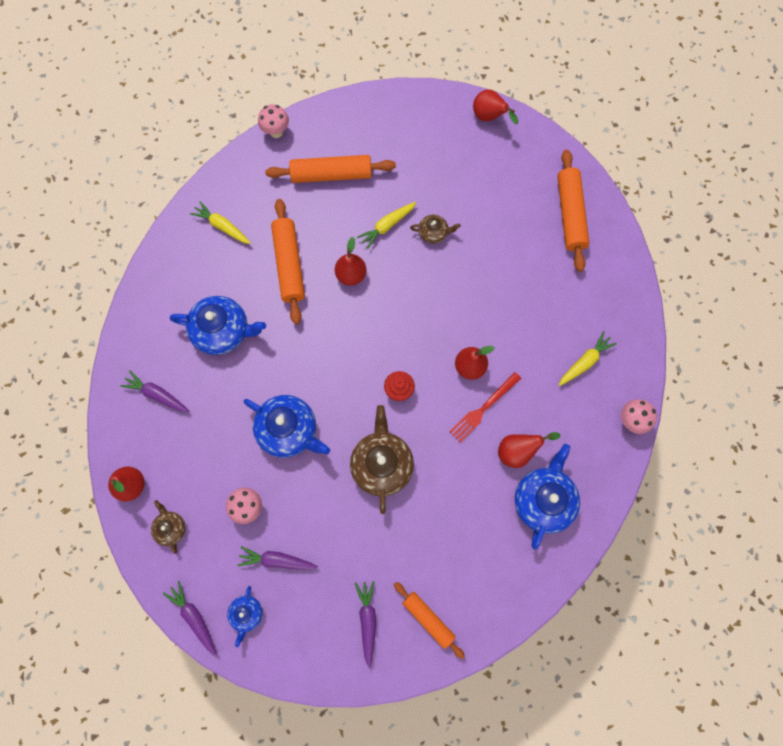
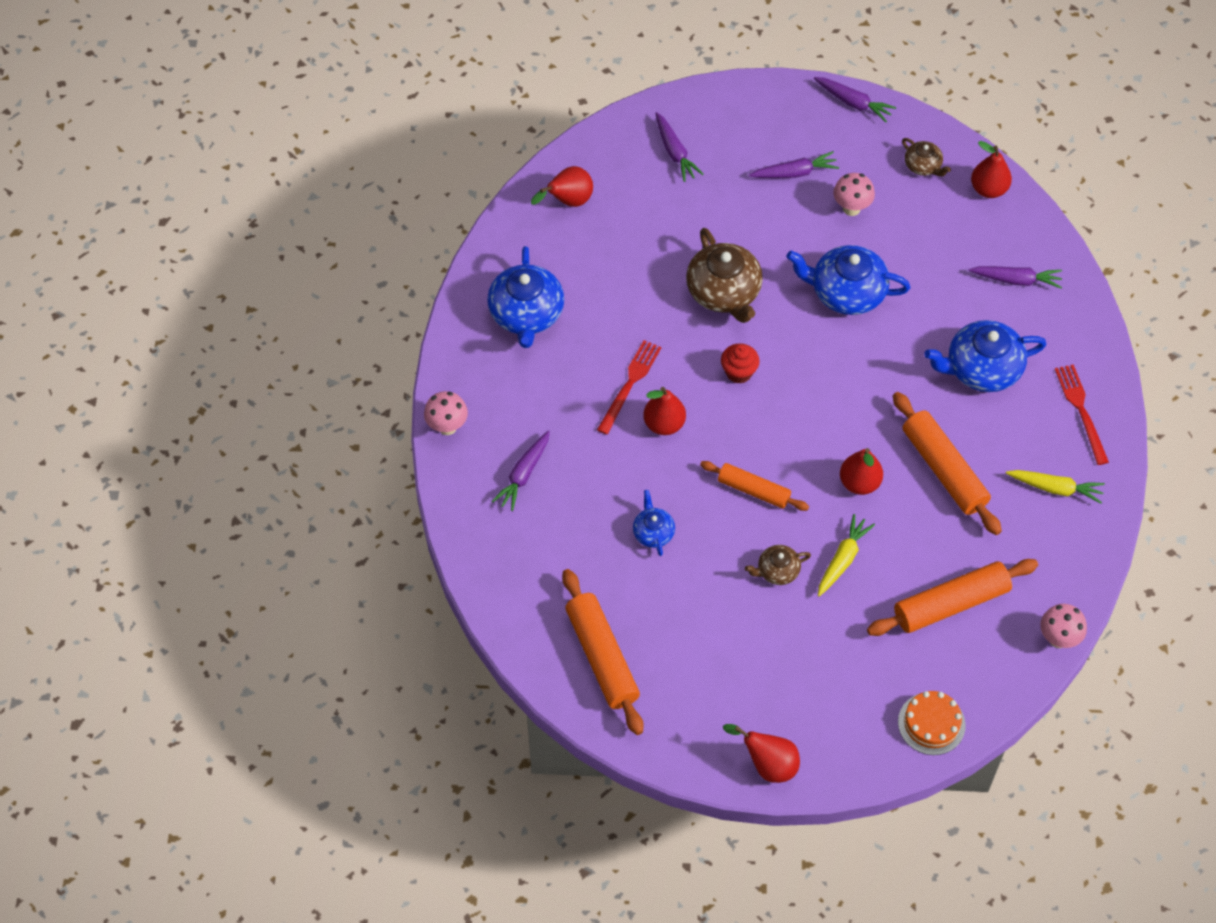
camera: 160 degrees right, 15 degrees down
(172, 275) = (1081, 411): none -> red fork
(246, 613) = (802, 121): blue teapot -> blue teapot (653, 532)
(380, 109) = (931, 723): none -> orange cake
(428, 619) = (612, 172): orange rolling pin -> orange rolling pin (753, 490)
(518, 451) = (572, 353): red pear -> red pear (568, 201)
(585, 361) = (523, 475): yellow carrot -> purple carrot

